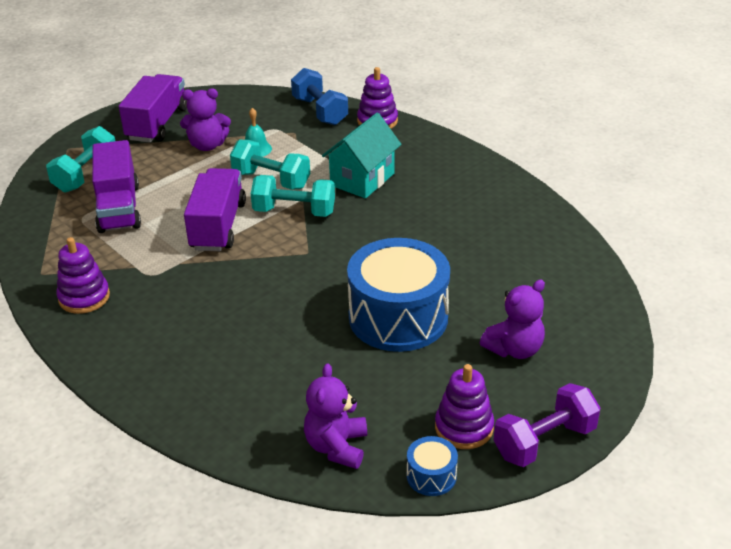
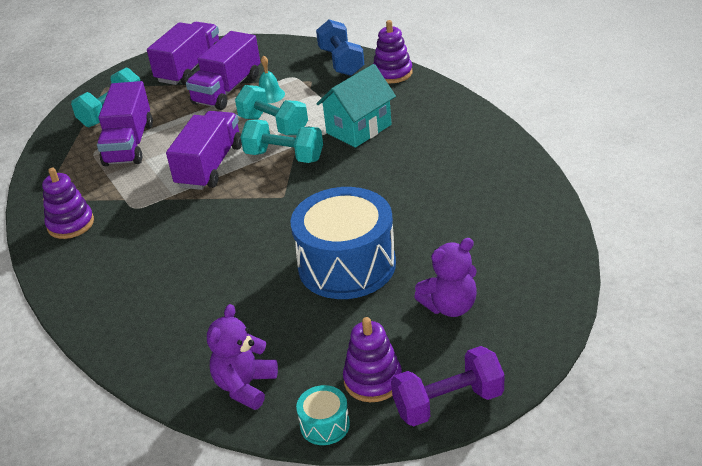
camera: 15 degrees right, 0 degrees up
(207, 145) = (227, 90): purple teddy bear -> purple truck
(431, 476) = (325, 425): blue drum -> turquoise drum

